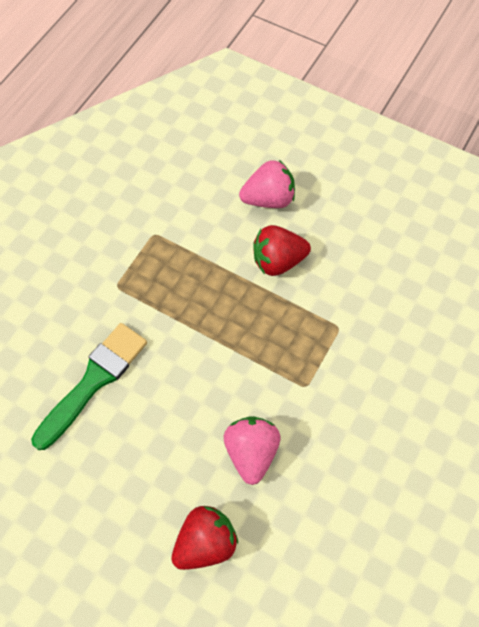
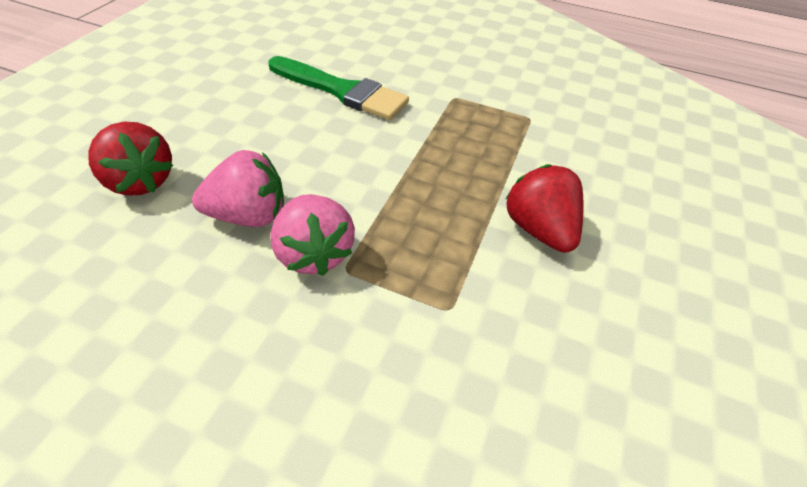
camera: 80 degrees right, 15 degrees down
(268, 199) = (635, 214): pink strawberry -> pink strawberry (314, 253)

